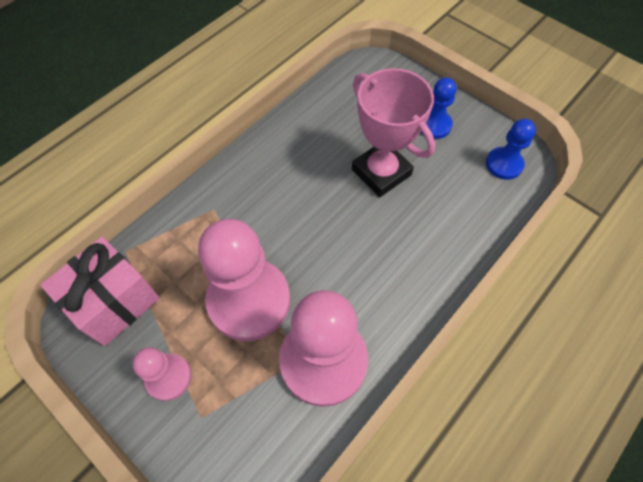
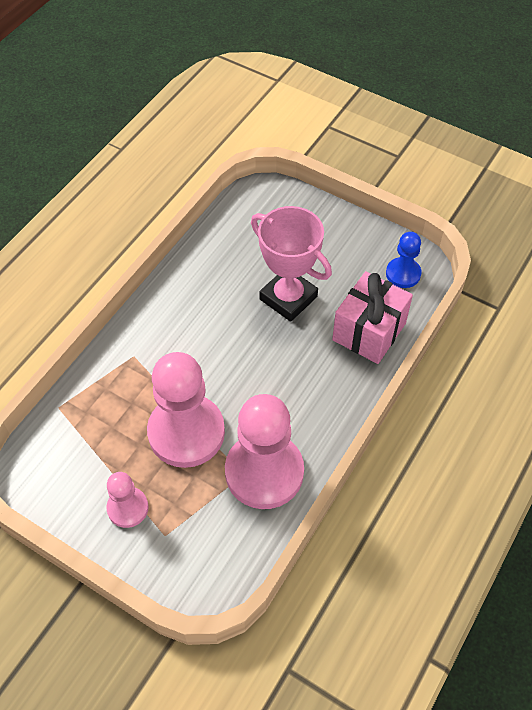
camera: 10 degrees left, 5 degrees down
(114, 302) = (60, 453): pink gift -> pink gift (369, 331)
(434, 125) = (332, 245): blue pawn -> none

